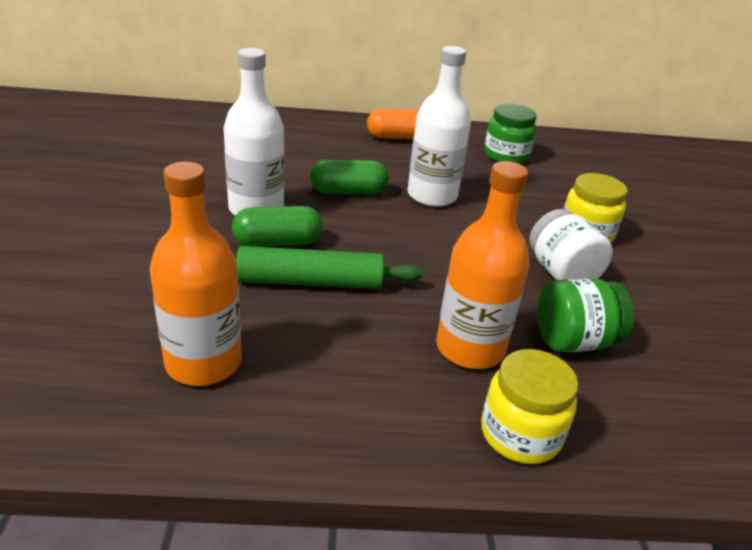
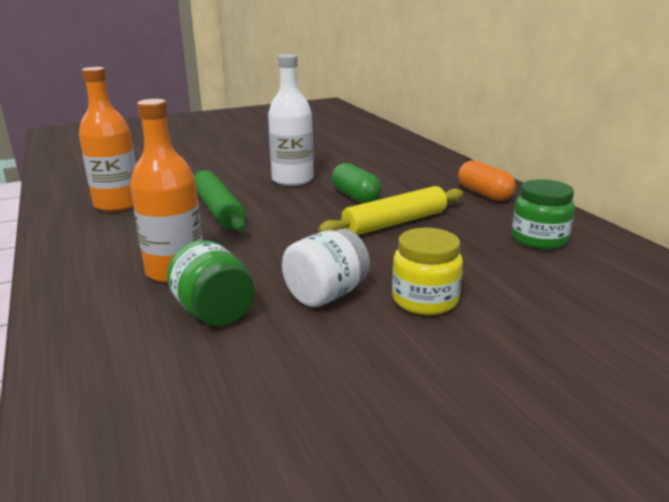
camera: 70 degrees right, 10 degrees down
(277, 242) = (257, 193): green capsule -> none
(432, 195) = (394, 223): white bottle -> yellow rolling pin
(520, 434) = (81, 303): yellow jar -> none

